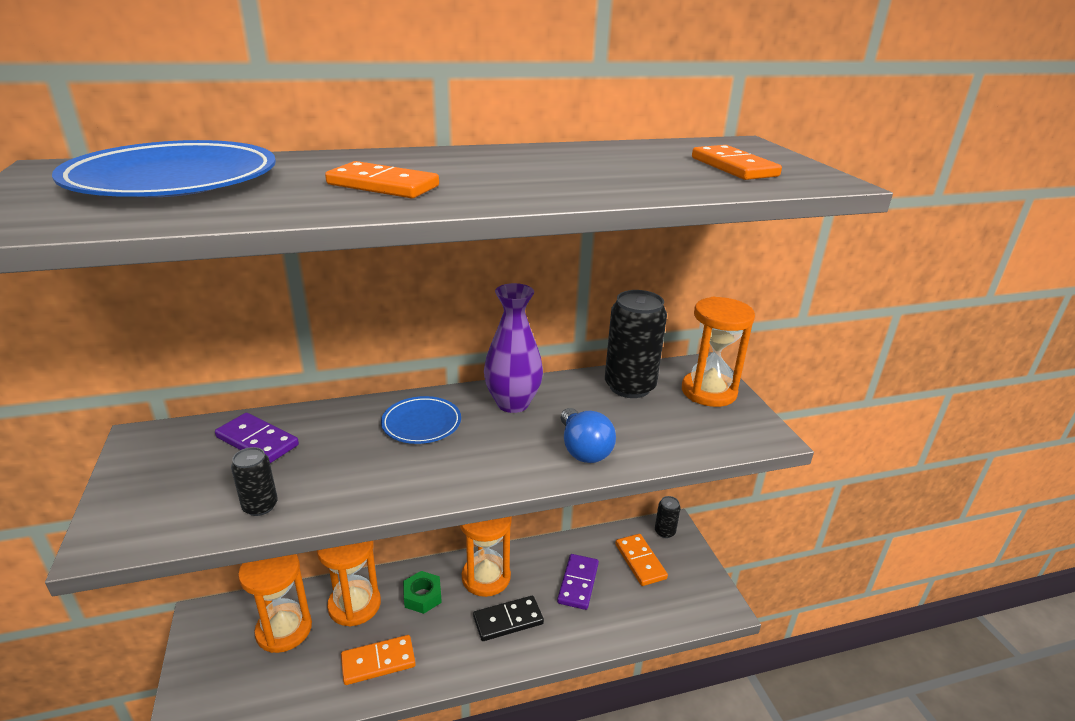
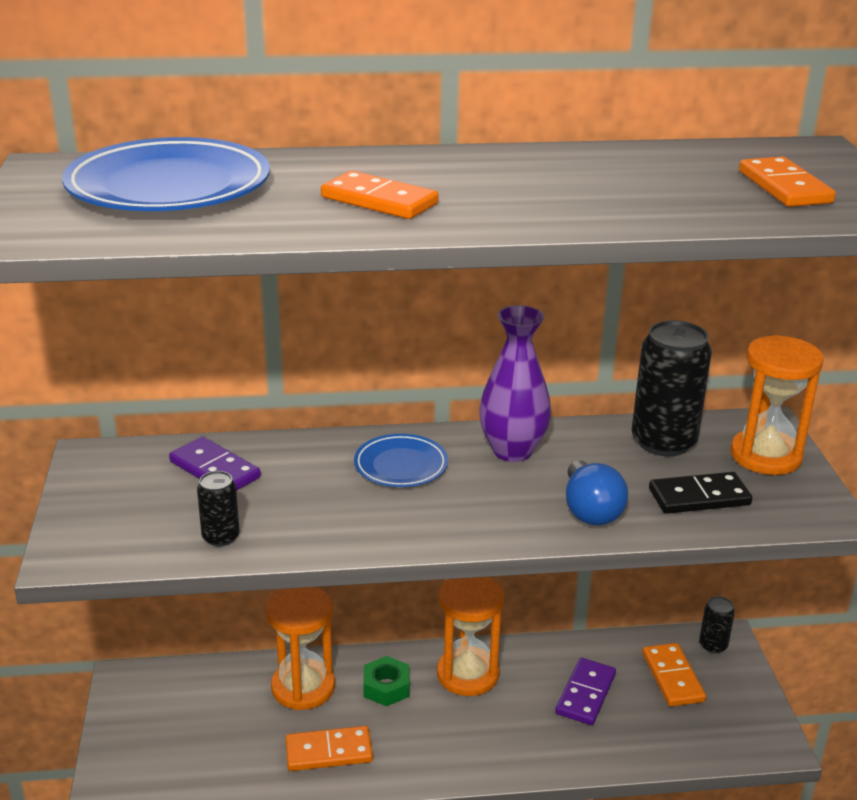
camera: 10 degrees right, 0 degrees up
(284, 630) = (219, 704): orange hourglass -> none
(508, 620) = (490, 726): black domino -> black domino (699, 497)

